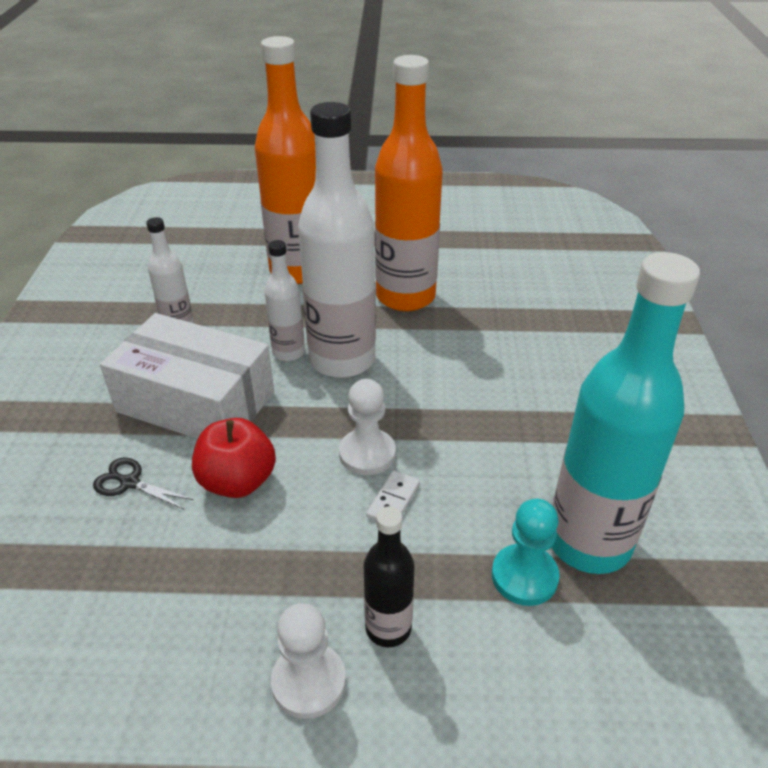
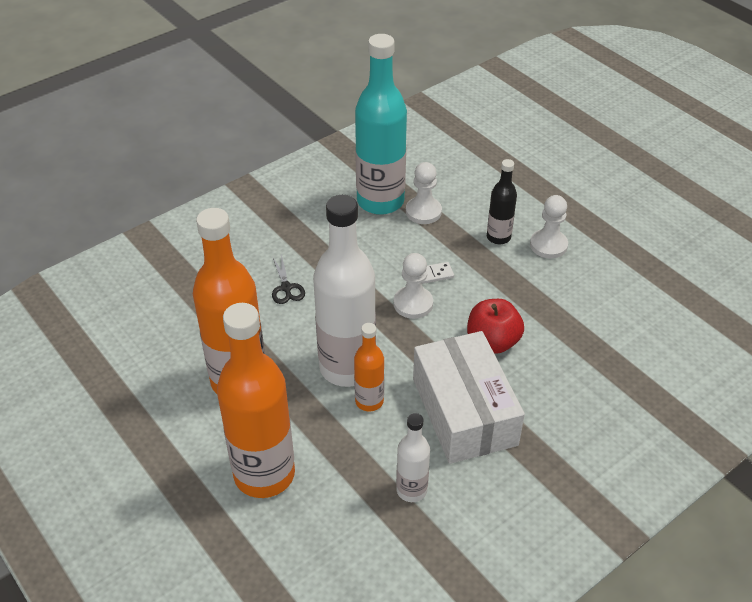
camera: 130 degrees left, 5 degrees up
(130, 483) = (548, 386): black scissors -> black scissors (286, 288)
(288, 352) = (369, 401): white bottle -> orange bottle
(524, 576) = (423, 212): turquoise pawn -> white pawn

